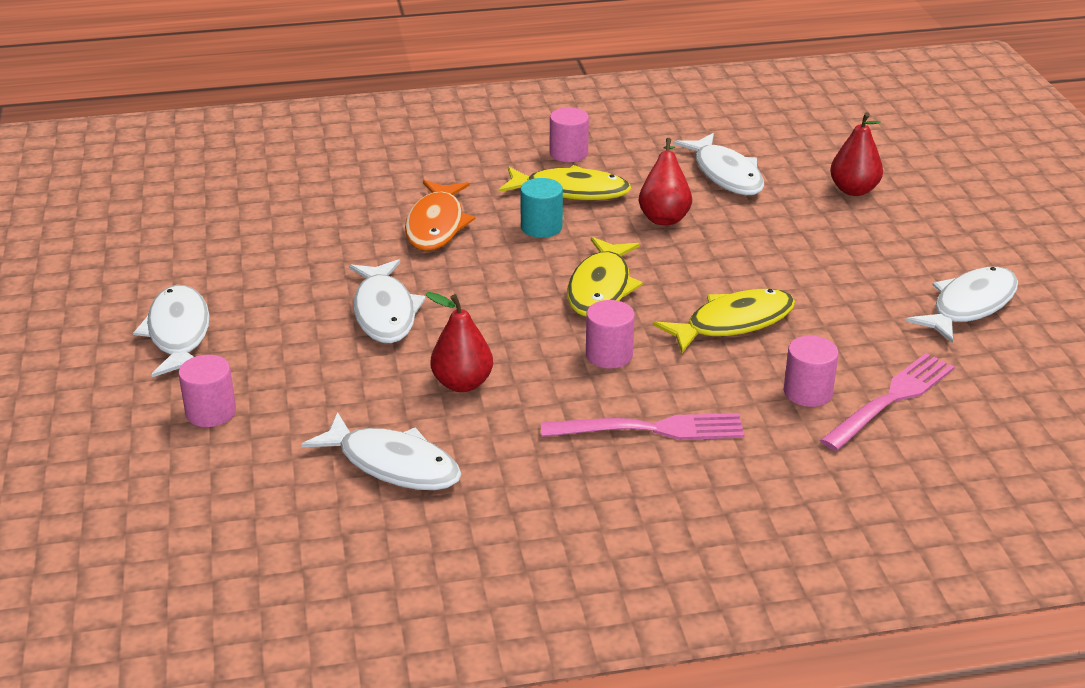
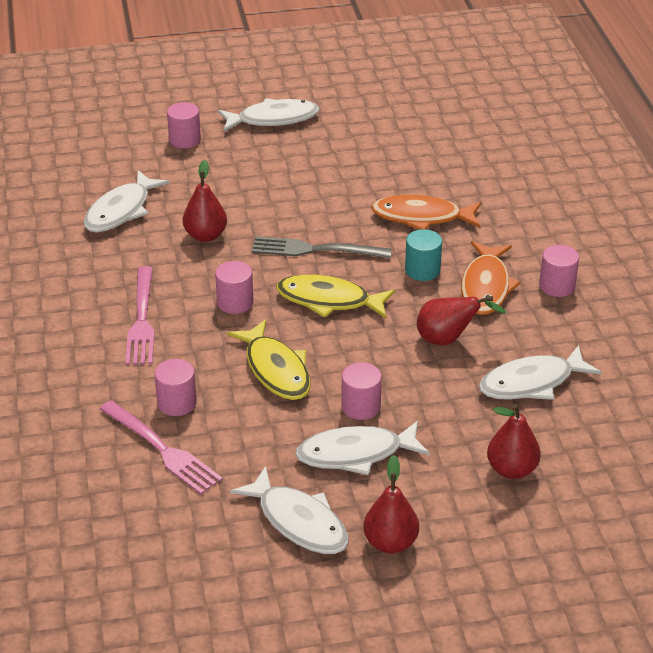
camera: 90 degrees right, 5 degrees up
(384, 312) = (296, 199): white fish -> white fish (356, 454)
(499, 298) = (314, 250): none -> grey fork
(571, 191) = (486, 286): yellow fish -> orange fish
(784, 268) = (361, 407): none -> pink cylinder
(976, 254) = (390, 542): none -> red pear

